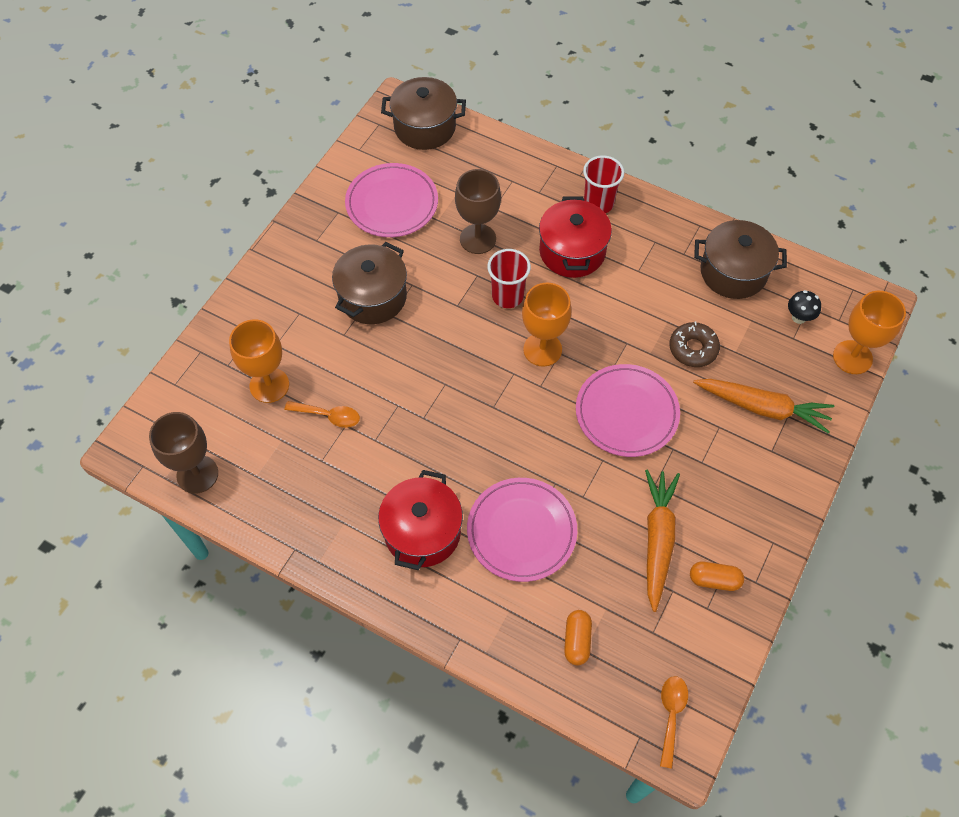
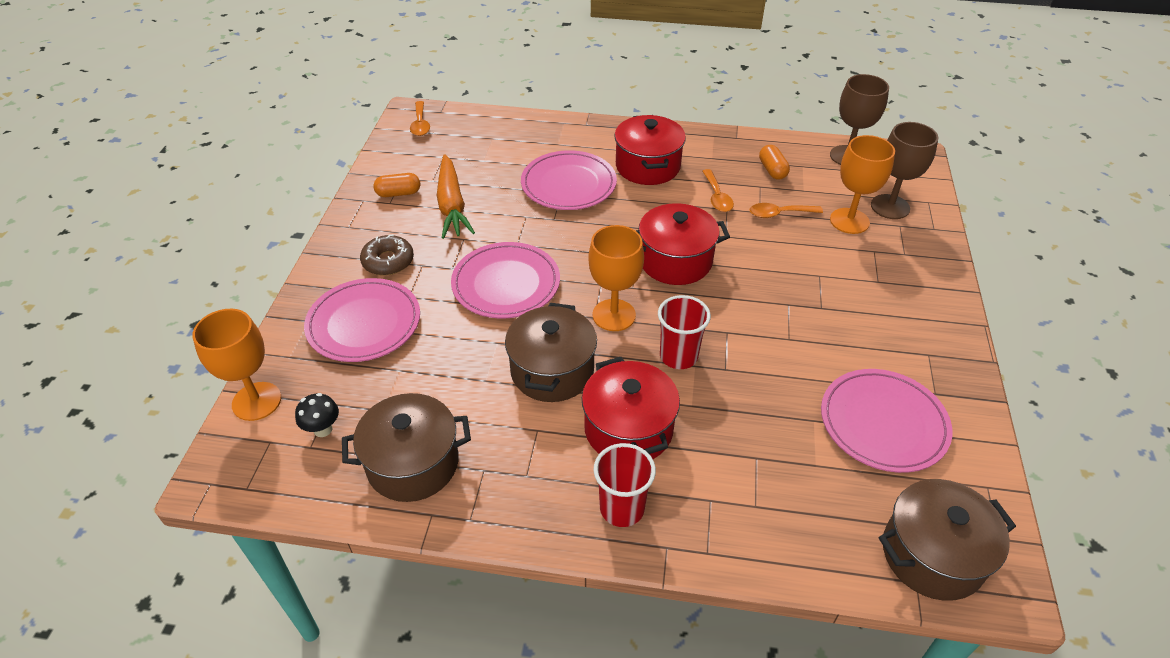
camera: 160 degrees right, 15 degrees down
(372, 297) = (819, 315): brown pot -> brown pot (552, 371)
(375, 459) = (717, 197): none -> orange spoon
(461, 390) = (675, 261): none -> red pot
(478, 239) = (750, 410): brown goblet -> brown goblet (890, 207)
(577, 640) = (500, 141): orange capsule -> orange capsule (772, 170)
(693, 348) = (449, 360): brown donut -> brown donut (388, 261)
(762, 408) = (364, 323): orange carrot -> pink plate

